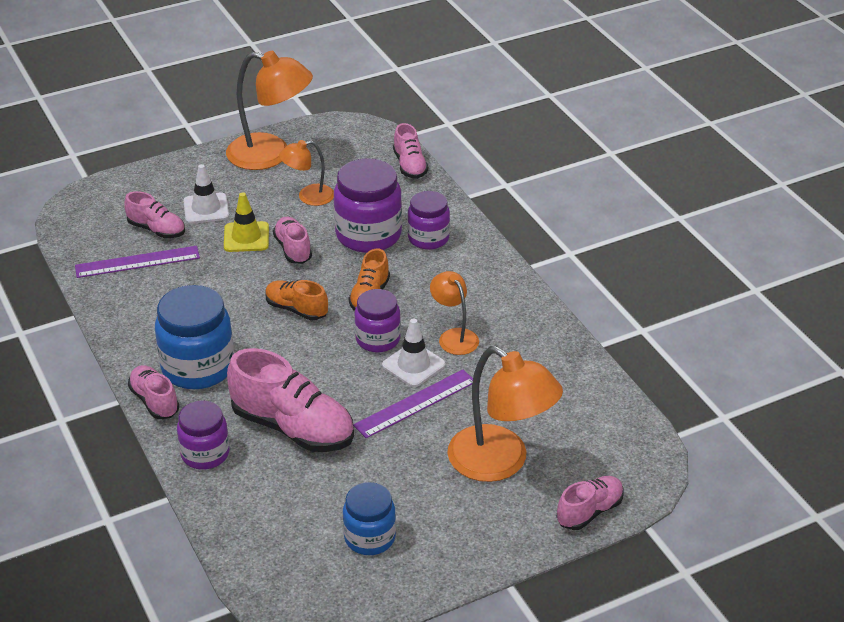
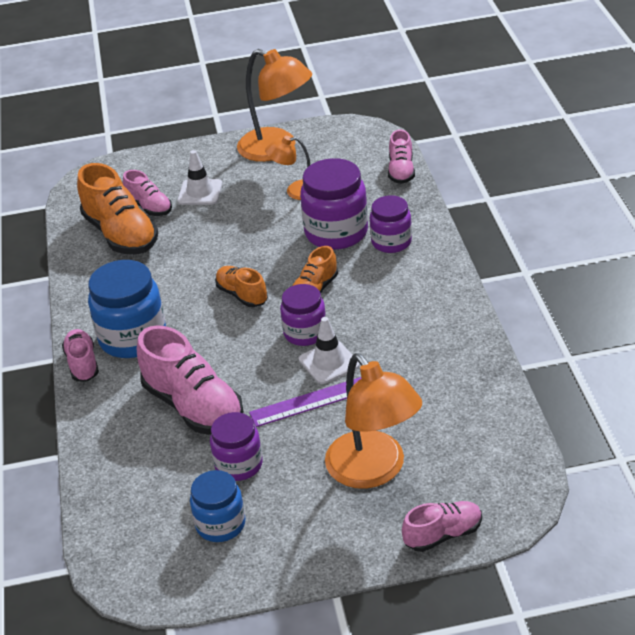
camera: 20 degrees right, 0 degrees up
(137, 262) = (121, 234): purple ruler -> orange shoe
(205, 454) = (106, 419): purple jar -> purple jar (239, 465)
(246, 237) = (224, 222): yellow traffic cone -> none
(293, 249) = (262, 238): pink shoe -> none
(454, 336) = (378, 340): orange lamp -> none

